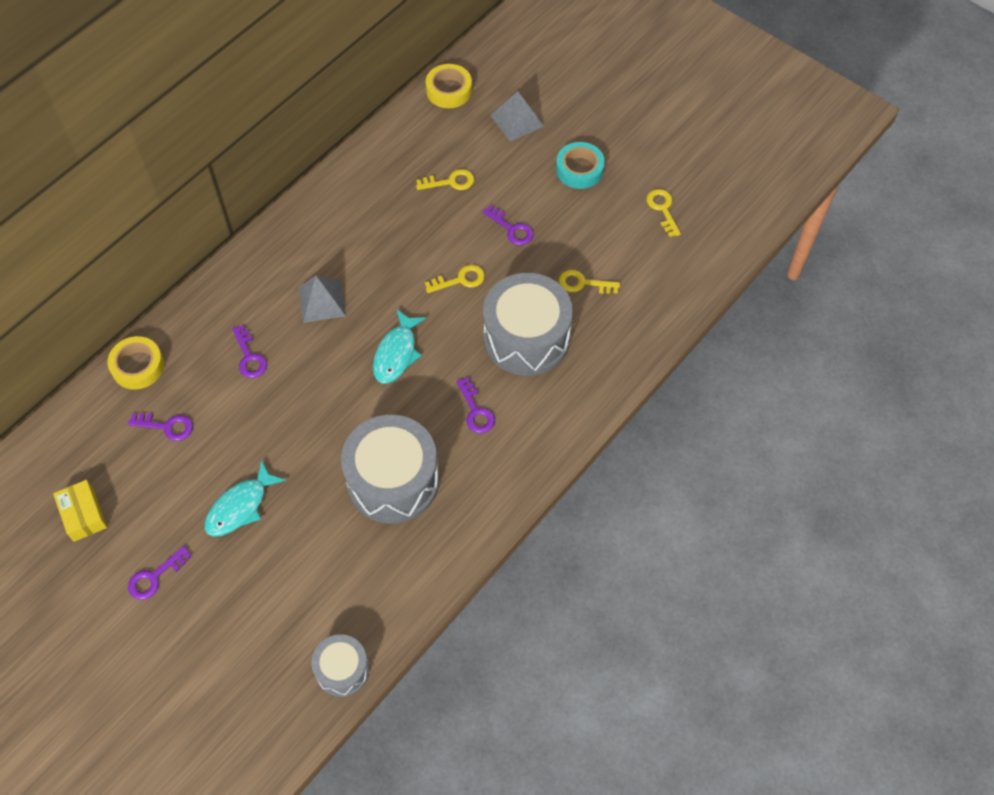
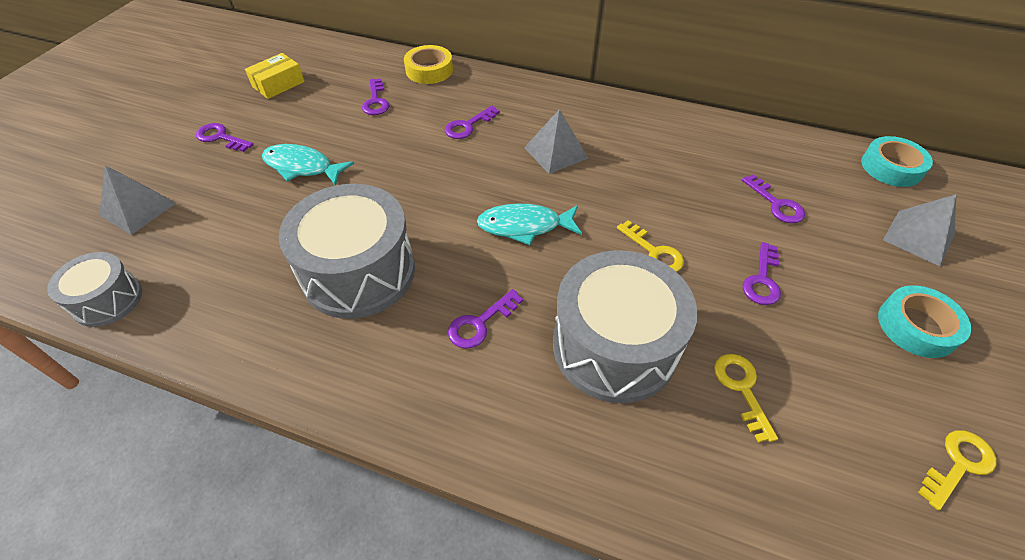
camera: 70 degrees right, 10 degrees down
(233, 652) = (138, 209): none -> grey pyramid
(449, 90) = (891, 167): yellow tape -> turquoise tape
(450, 182) = (776, 204): yellow key -> purple key

